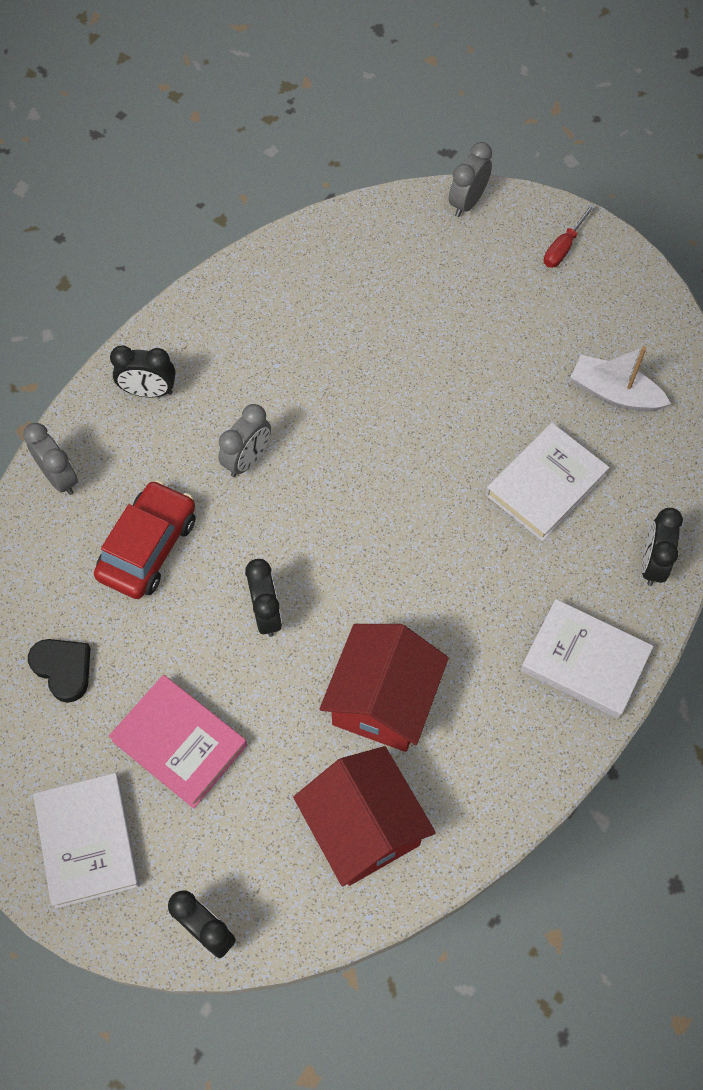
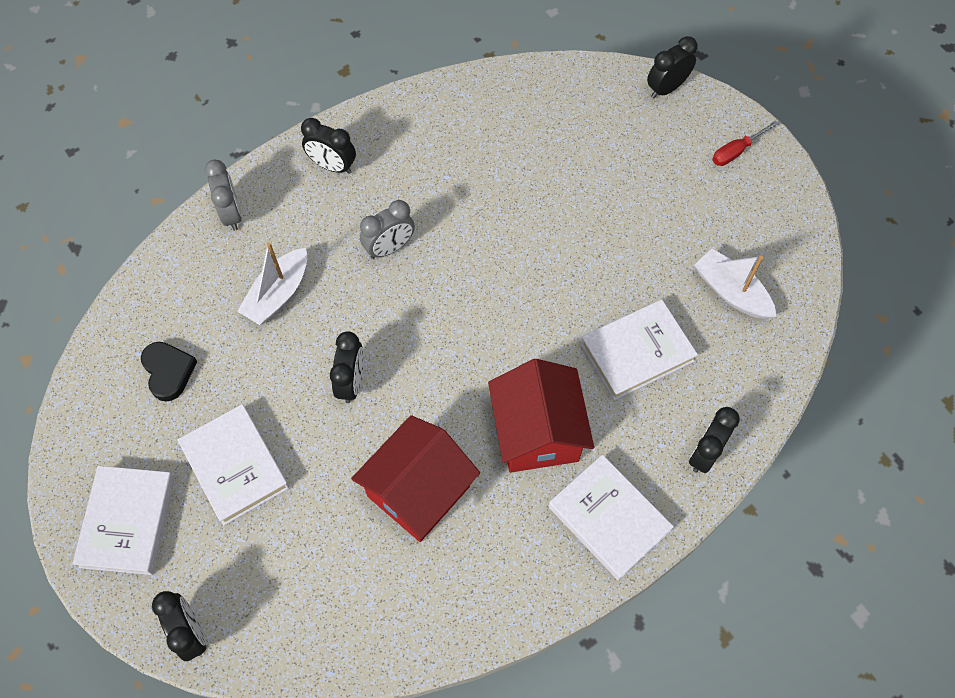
camera: 20 degrees right, 0 degrees up
(148, 547) = (278, 294): red car -> white boat
(179, 743) = (235, 466): pink book -> white book
(363, 827) = (357, 594): red house -> red house (537, 432)
(467, 202) = (666, 88): grey clock -> black clock

